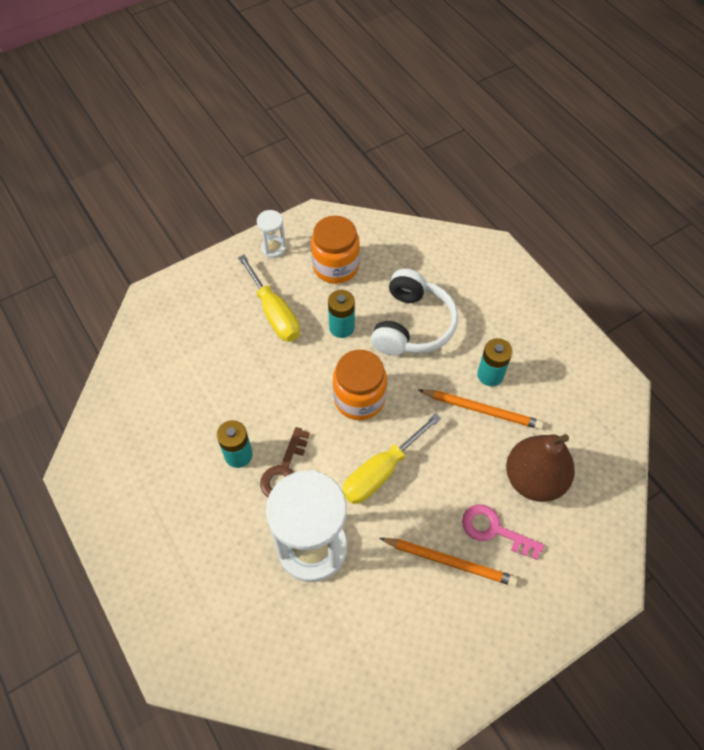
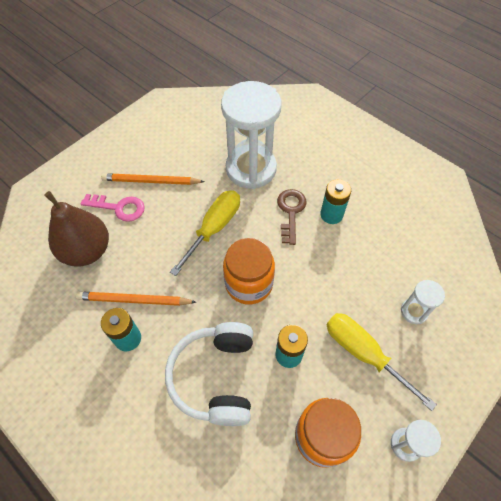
camera: 165 degrees right, 0 degrees up
(209, 335) = (414, 311): none -> white hourglass

